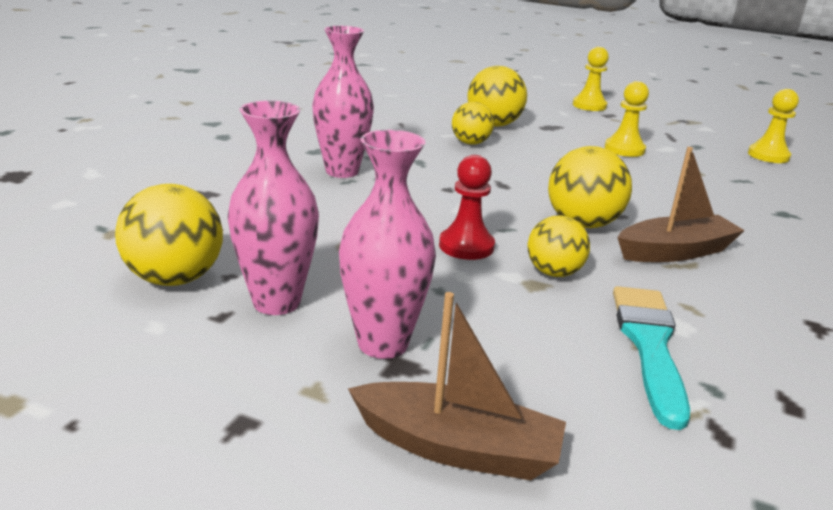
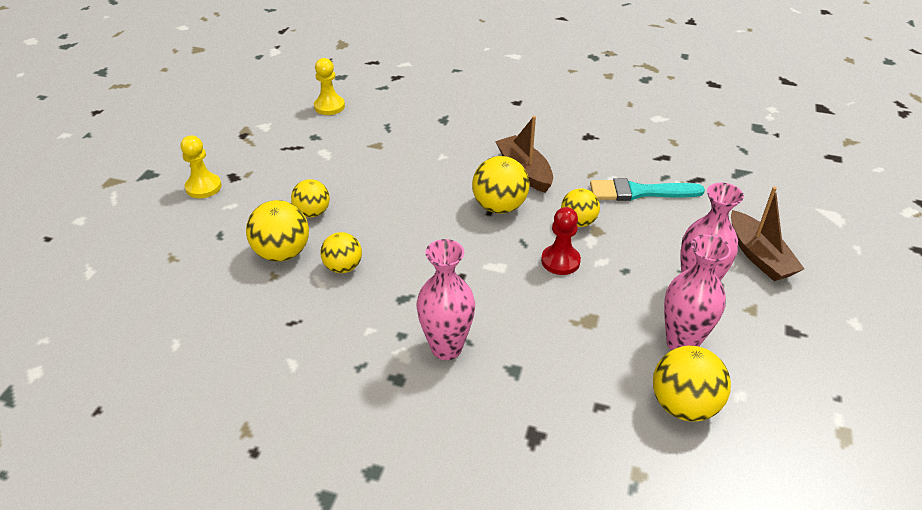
camera: 95 degrees left, 15 degrees up
(457, 447) = (759, 256): brown boat -> brown boat turned 150 degrees clockwise
(556, 137) = (312, 213): none -> yellow ball
(624, 149) = (335, 175): yellow pawn -> none

